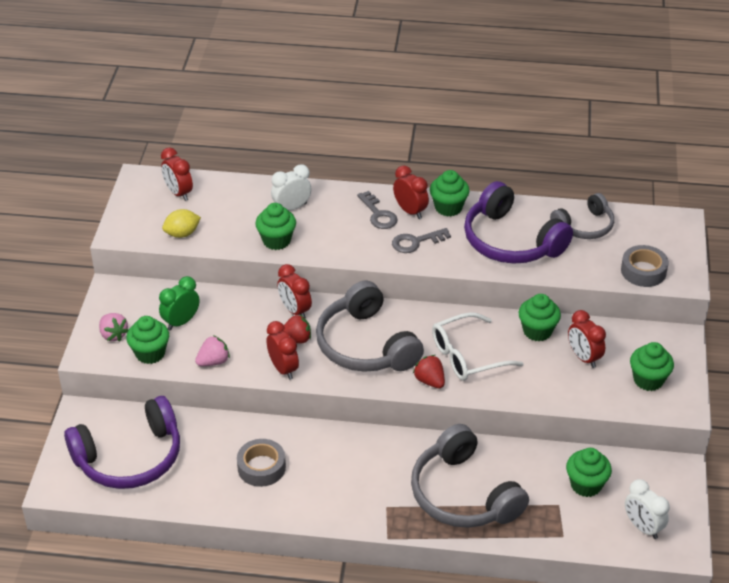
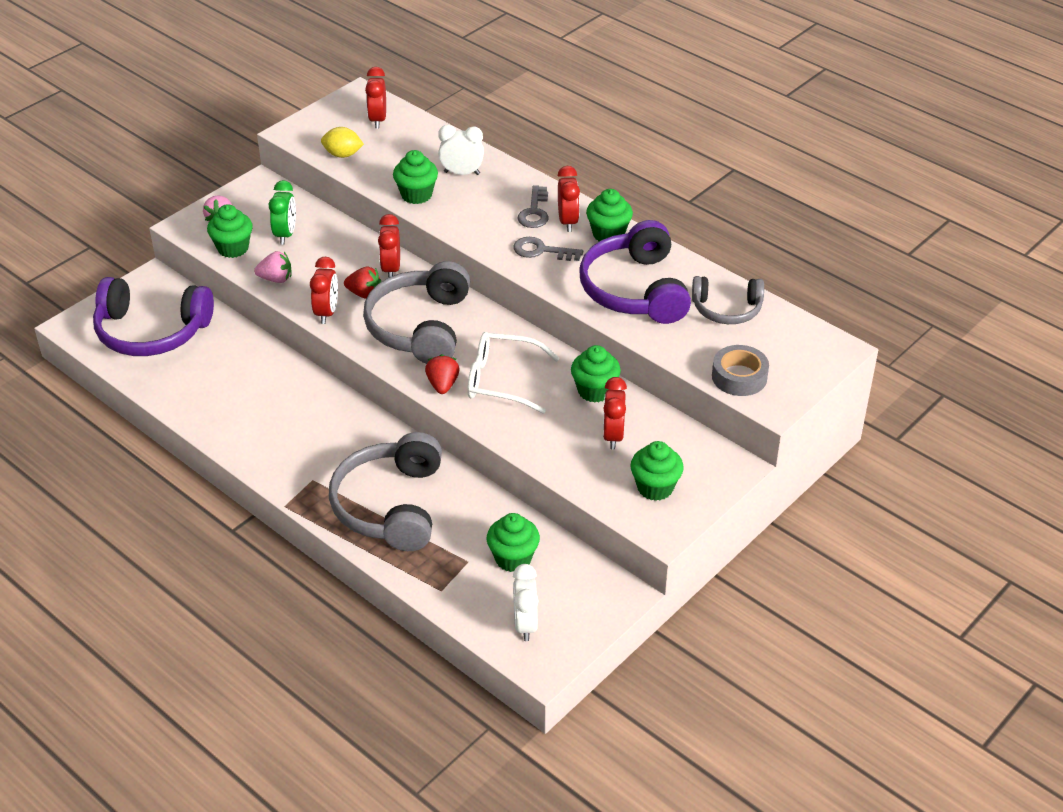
camera: 35 degrees right, 0 degrees up
(181, 322) = (285, 234): green clock -> green clock turned 105 degrees clockwise
(261, 467) = (245, 393): grey tape -> none

